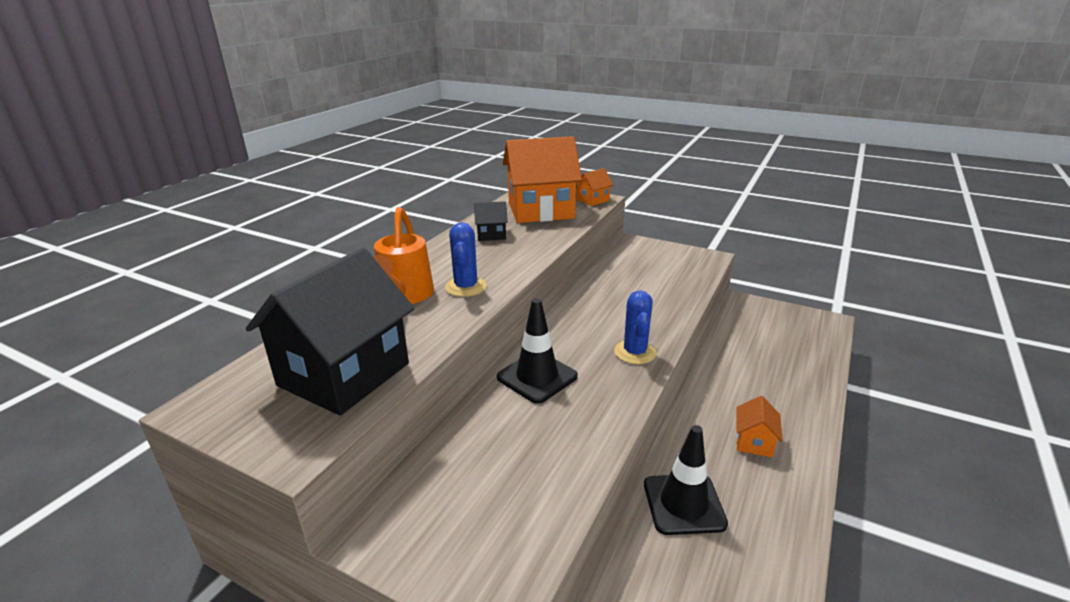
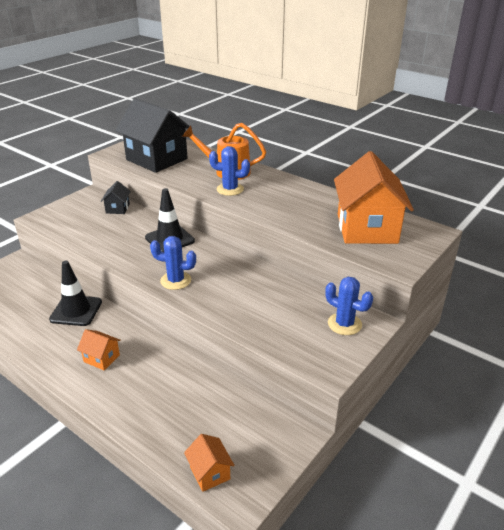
camera: 100 degrees right, 5 degrees up
(491, 235) = (314, 202): black house -> black house (117, 208)
(592, 200) = (396, 261): orange house -> orange house (210, 473)
(645, 253) = (344, 324): none -> blue cactus

